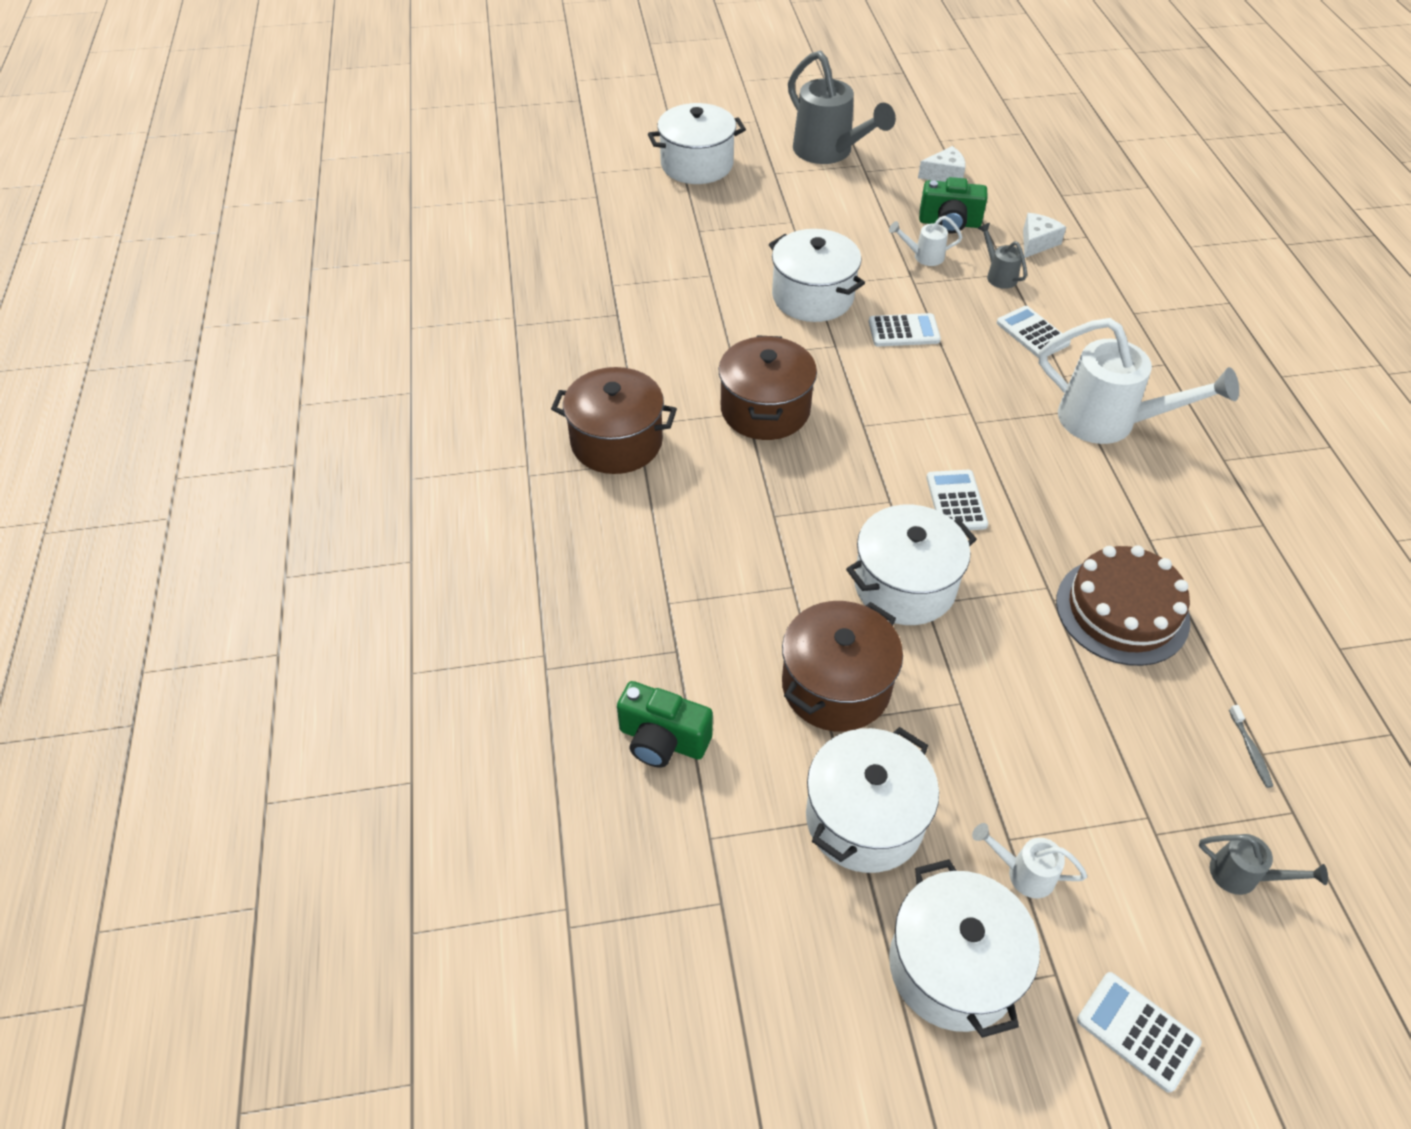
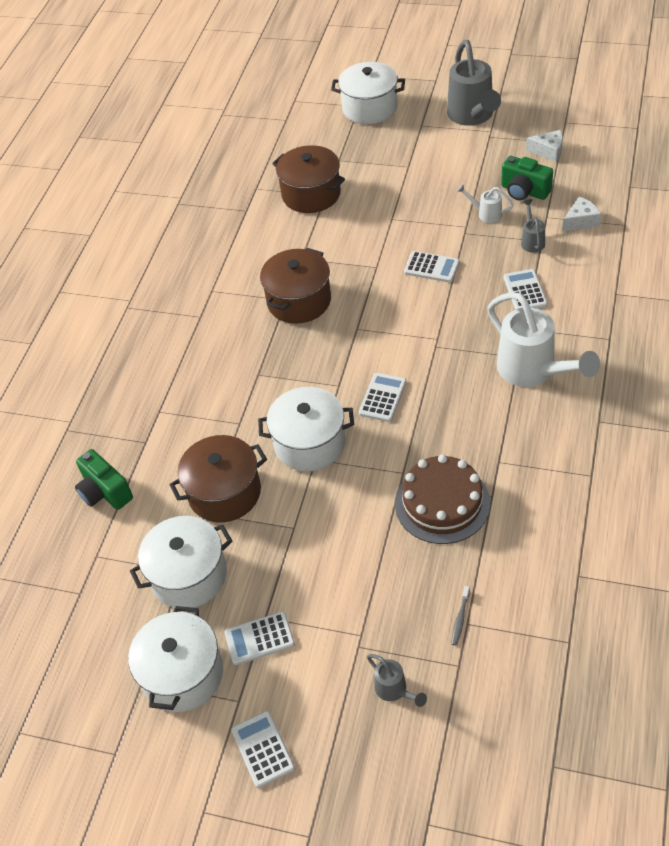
camera: 30 degrees right, 0 degrees up
(616, 442) = (192, 299): brown pot -> brown pot (311, 194)
(812, 297) = (385, 227): white pot -> none
(1022, 872) = (259, 638): white watering can -> white calculator

